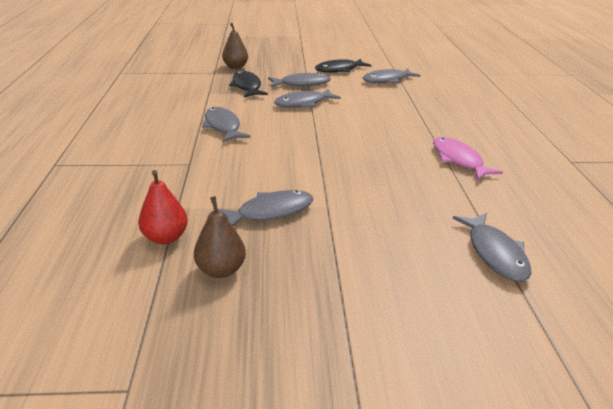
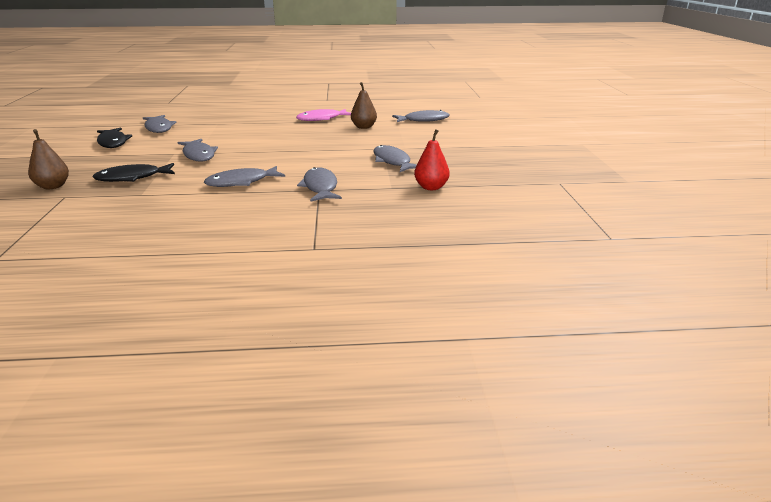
camera: 90 degrees left, 5 degrees down
(221, 270) = (460, 171): brown pear -> brown pear (364, 127)
(302, 84) = (144, 156): grey fish -> grey fish (320, 187)

